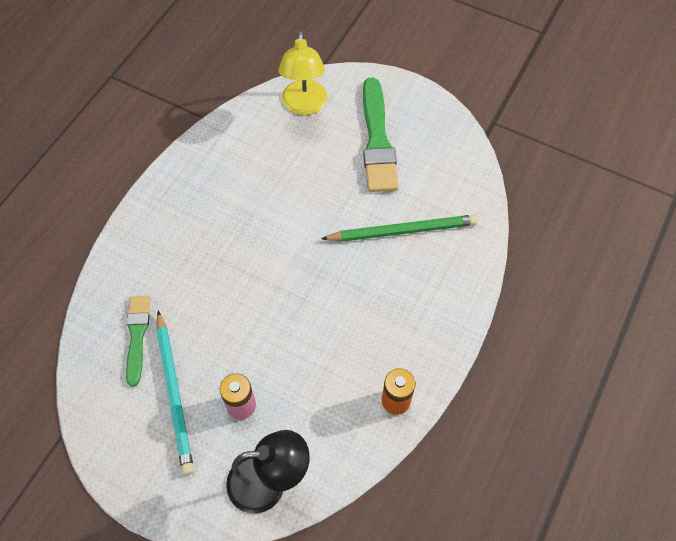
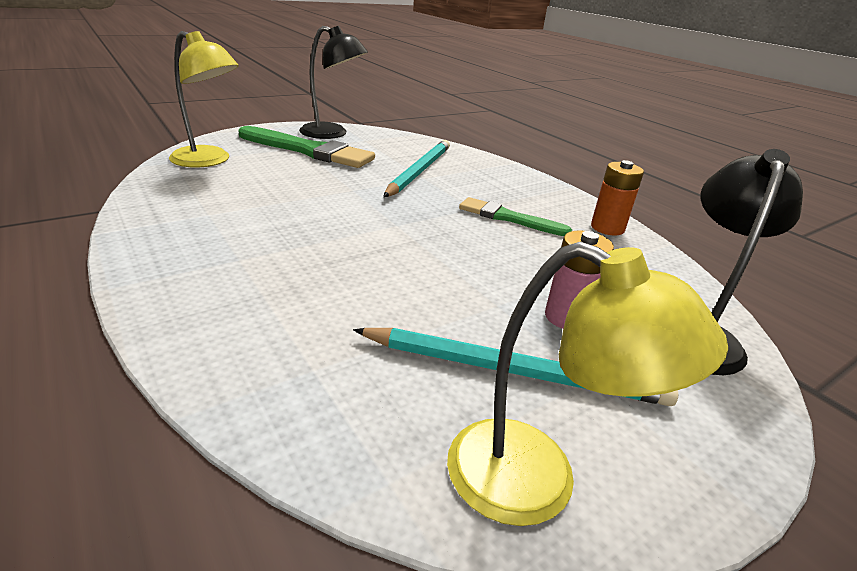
camera: 65 degrees left, 30 degrees down
(108, 426) = (537, 482): none -> yellow lamp
(137, 336) = (372, 375): green brush -> green brush (508, 218)
(402, 230) = (419, 171): green pencil -> turquoise pencil
(432, 129) = (332, 134): none -> black lamp

